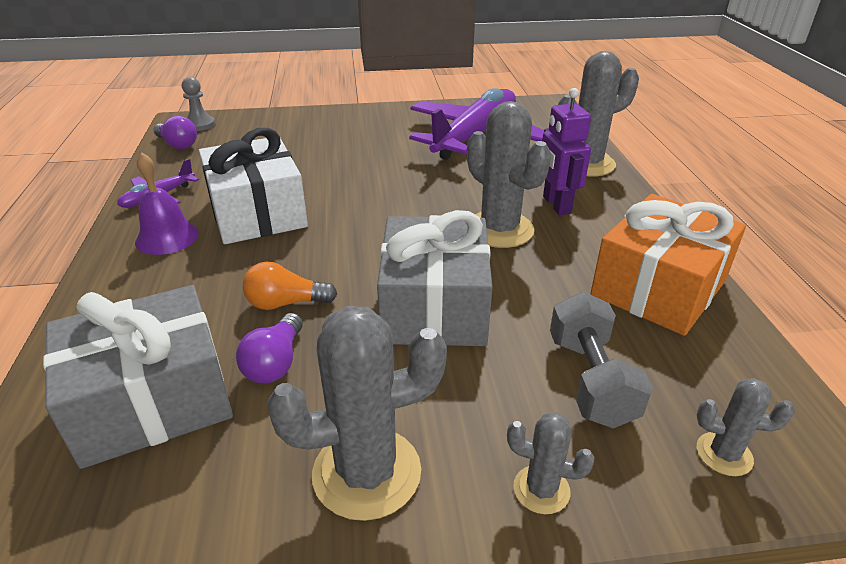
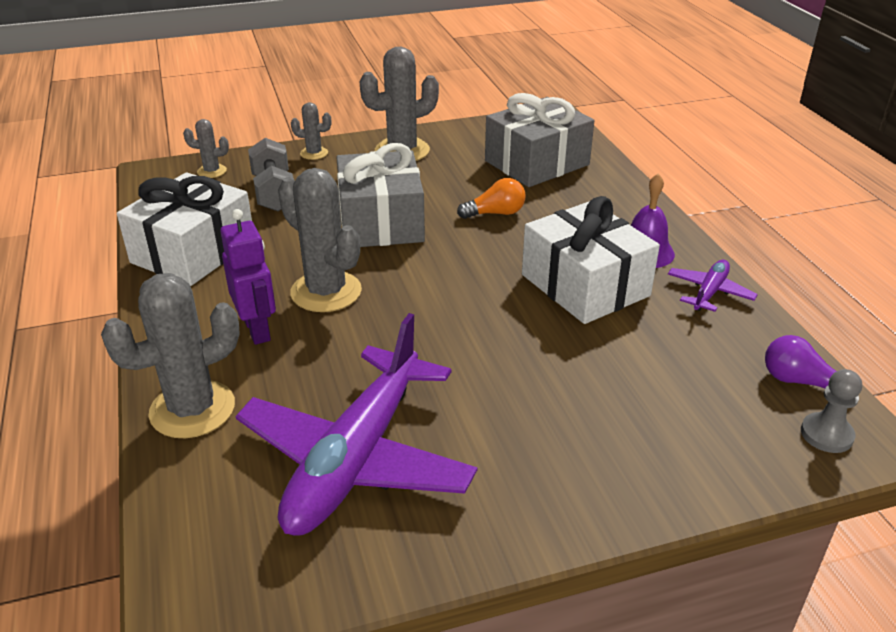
camera: 170 degrees right, 0 degrees up
(275, 363) = (478, 183): purple light bulb -> none
(658, 288) = (193, 252): orange gift -> white gift

